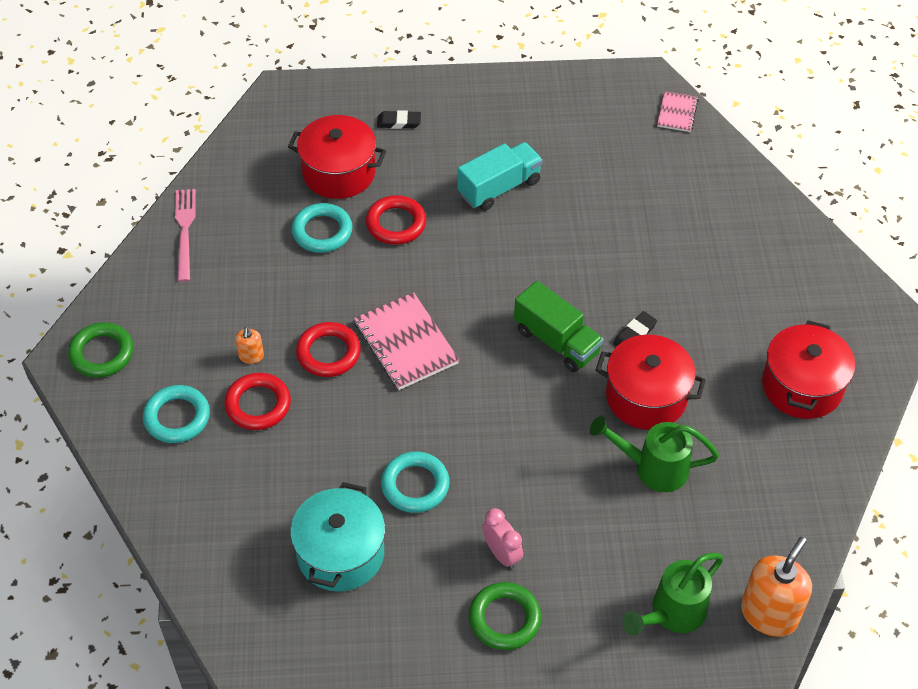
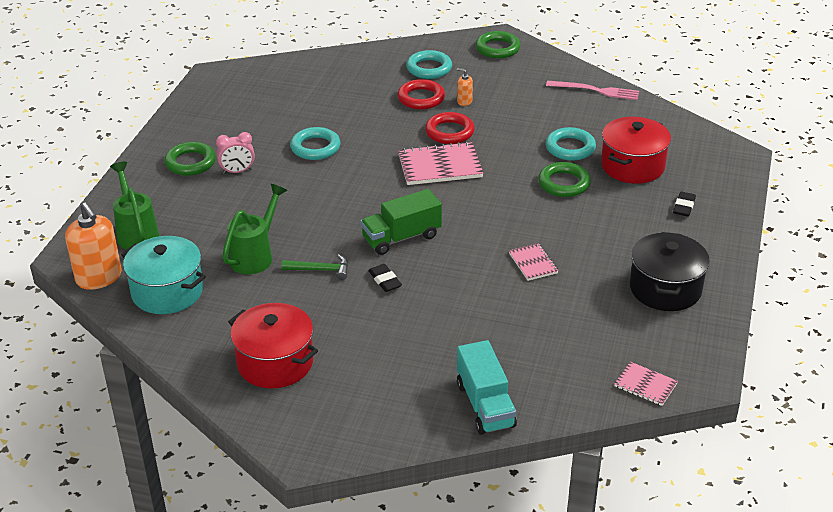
camera: 110 degrees right, 15 degrees down
(340, 553) = (285, 111): turquoise pot -> turquoise pot (167, 291)
(396, 223) = (564, 183): red ring -> green ring
(499, 188) = (583, 245): turquoise truck -> turquoise truck (485, 405)
(539, 118) = (665, 288): none -> black pot
(547, 221) = (533, 263): none -> pink notebook
(646, 397) = (320, 270): red pot -> green hammer

